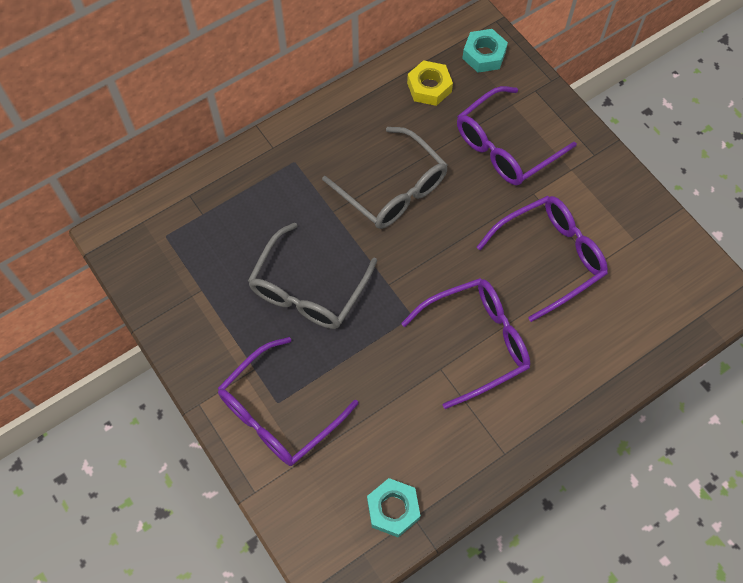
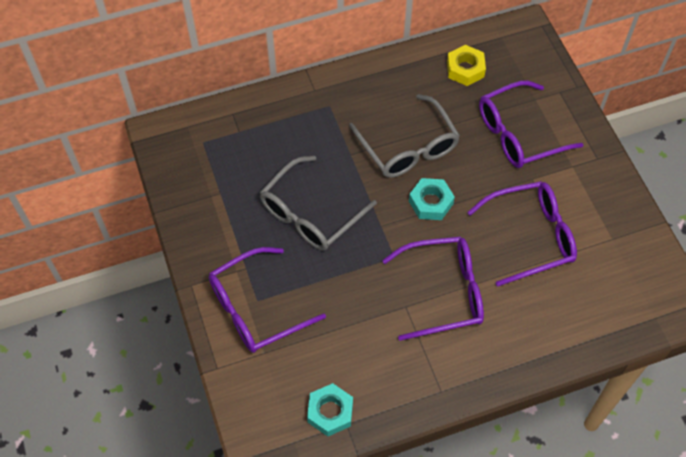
camera: 15 degrees right, 5 degrees down
(484, 55) = (522, 52): turquoise nut -> turquoise nut (430, 202)

